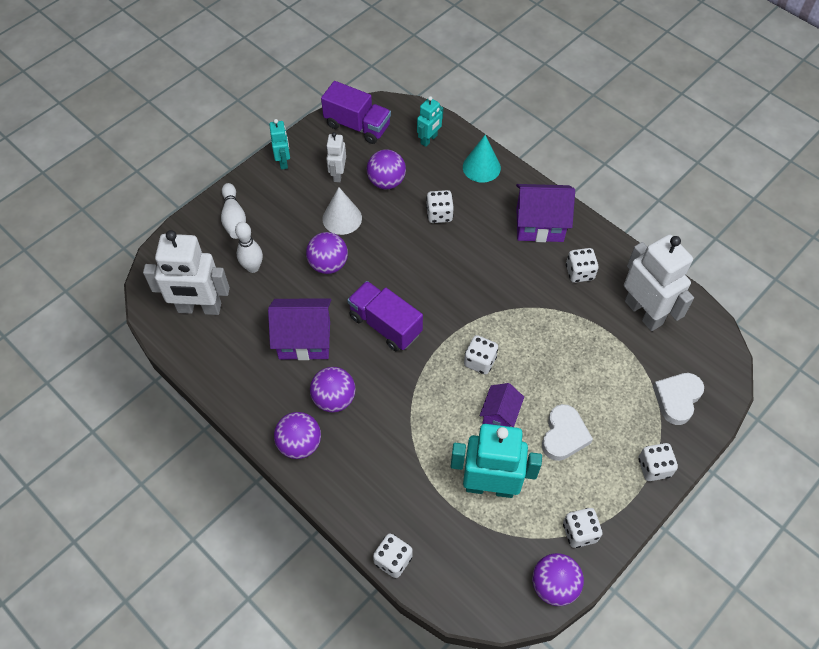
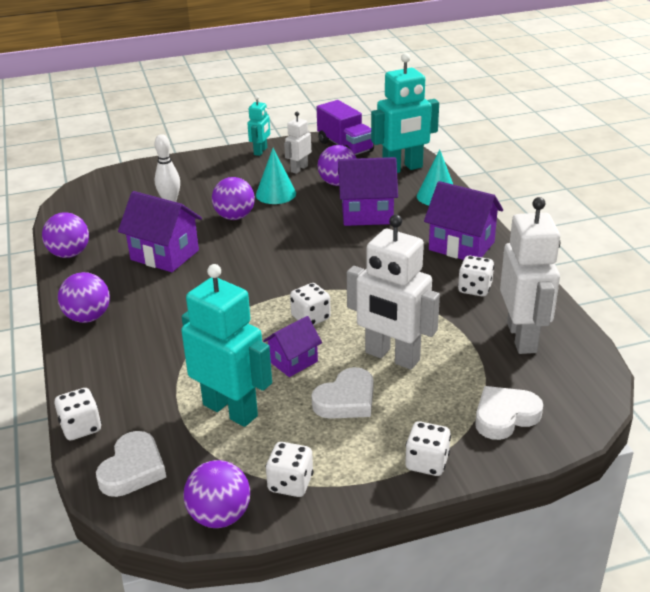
camera: 30 degrees right, 25 degrees down
(199, 308) = (102, 212): white robot -> white robot (392, 357)
(234, 218) = (186, 171): white bowling pin -> none
(334, 399) = (149, 299): purple ball -> purple ball (69, 254)
(342, 218) = (276, 194): white cone -> turquoise cone
(385, 325) = (245, 267): purple truck -> none
(429, 139) = (402, 169): turquoise robot -> turquoise robot, size x1.92
(439, 214) = (367, 214): white dice -> purple house
(463, 577) = (133, 469): none -> white heart

